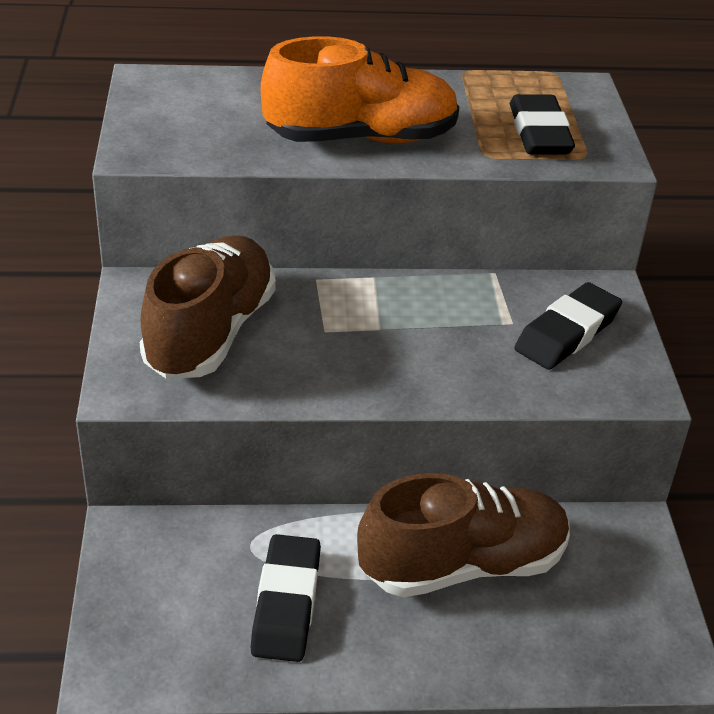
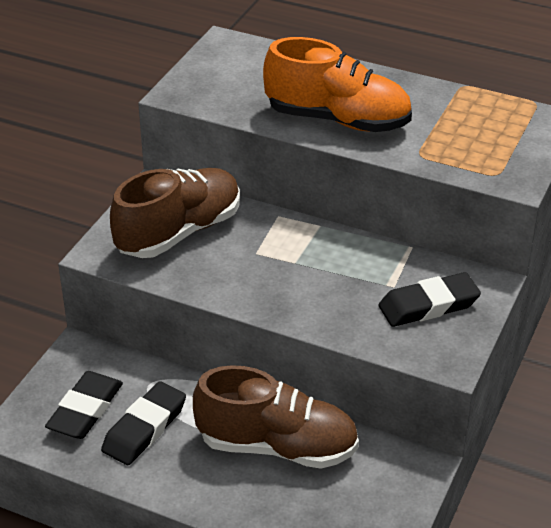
camera: 30 degrees right, 0 degrees up
(539, 133) = (477, 147): black eraser -> black eraser (85, 410)

